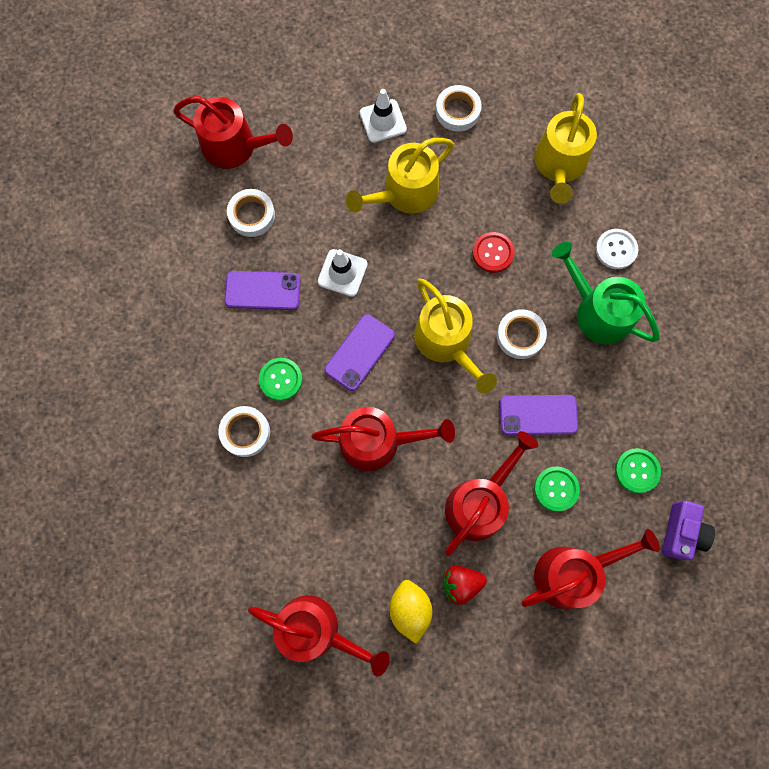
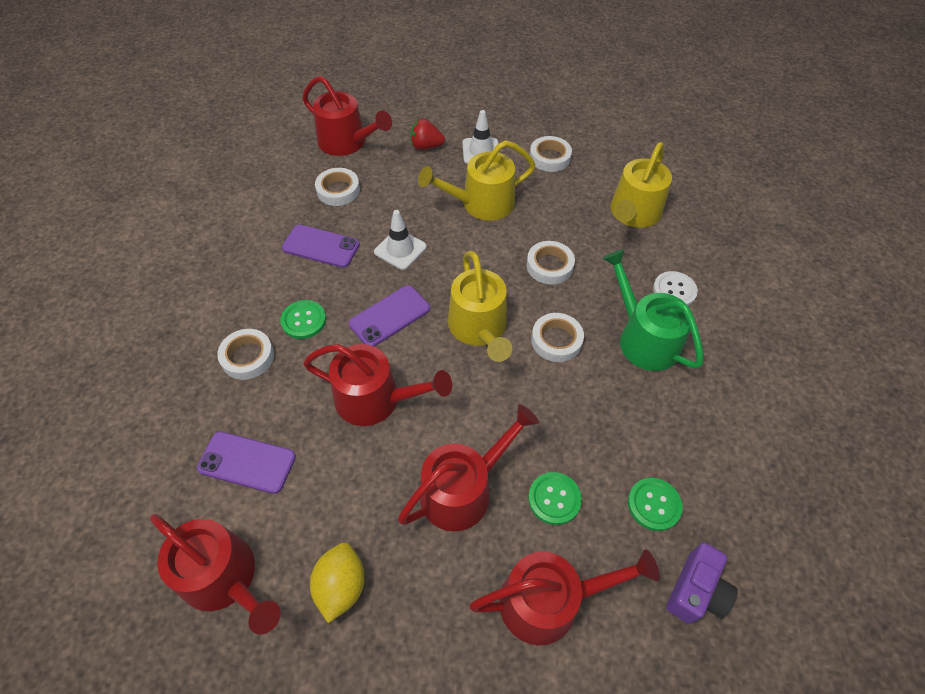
camera: 15 degrees right, 20 degrees down
(461, 583) = (411, 573): red strawberry -> red strawberry (426, 146)
(493, 253) = (549, 266): red button -> white tape
(538, 415) = (554, 418): purple phone -> purple phone (247, 462)

